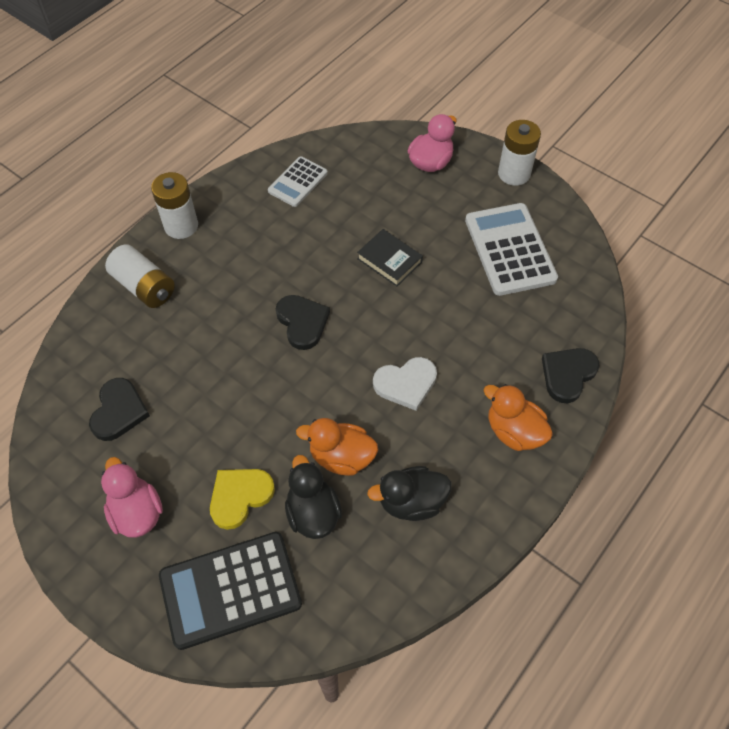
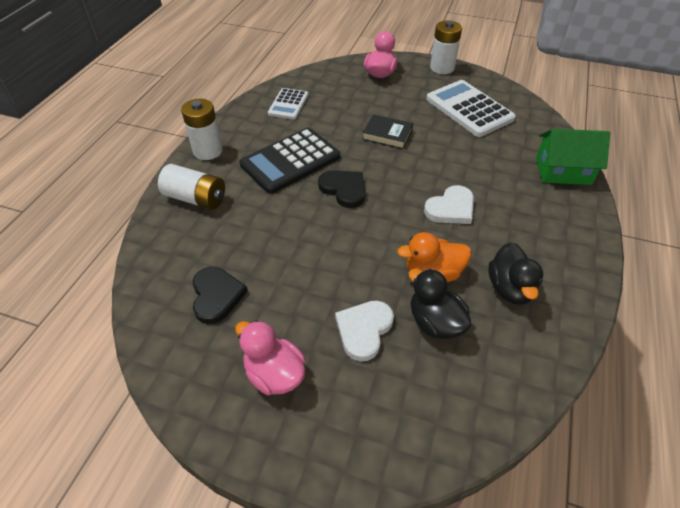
camera: 20 degrees left, 10 degrees down
(230, 590) = (399, 411): black calculator -> black calculator (290, 161)
(239, 496) = (364, 330): yellow heart -> white heart
(411, 502) = (510, 288): black duck -> black duck turned 60 degrees counterclockwise
(514, 431) = (552, 217): orange duck -> none
(568, 374) = (563, 171): black heart -> green house

